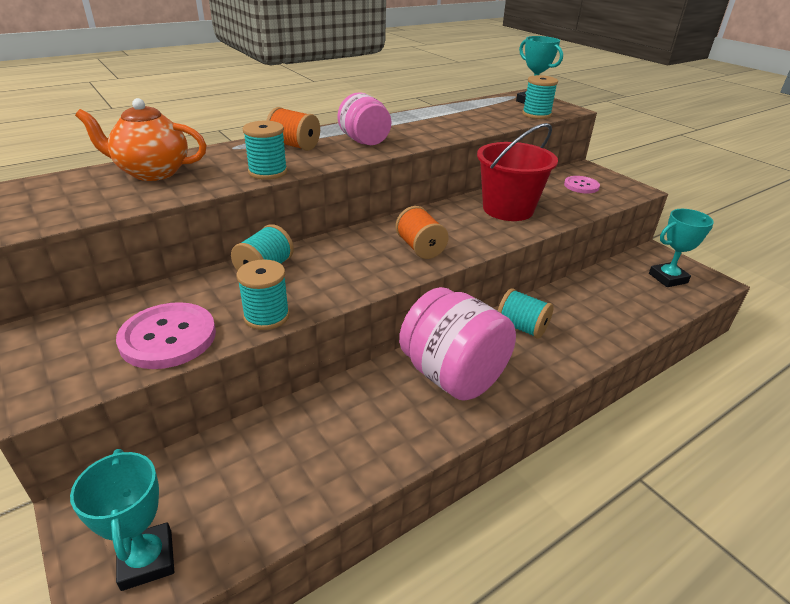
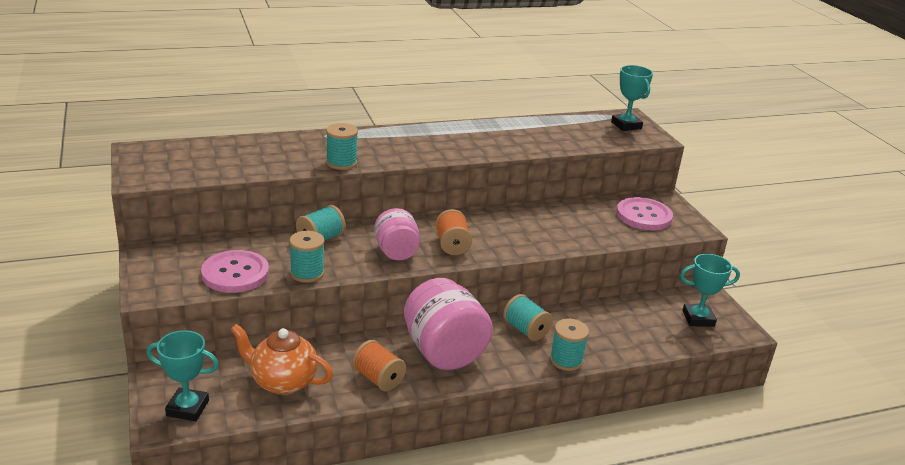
camera: 15 degrees right, 5 degrees down
(147, 560) = (187, 408): turquoise trophy -> turquoise trophy turned 75 degrees counterclockwise
(152, 172) = (256, 149): orange teapot -> orange teapot (282, 382)
(294, 145) = (374, 141): orange spool -> orange spool (378, 379)
(364, 141) = (435, 146): pink jar -> pink jar (396, 252)
(508, 209) = (553, 226): red bucket -> none
(536, 114) = (617, 140): turquoise spool -> turquoise spool (566, 360)
(581, 186) = (643, 216): pink button -> pink button, size x1.66

